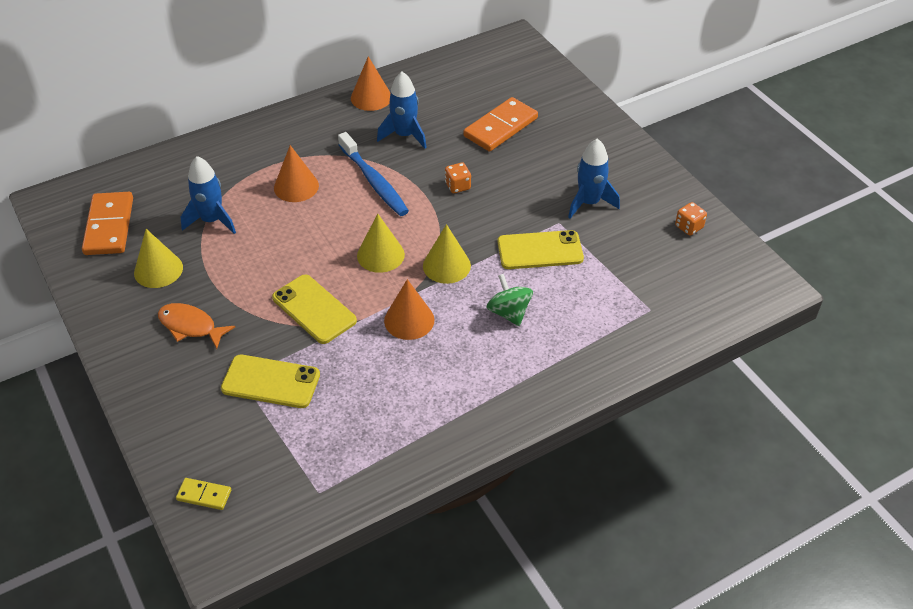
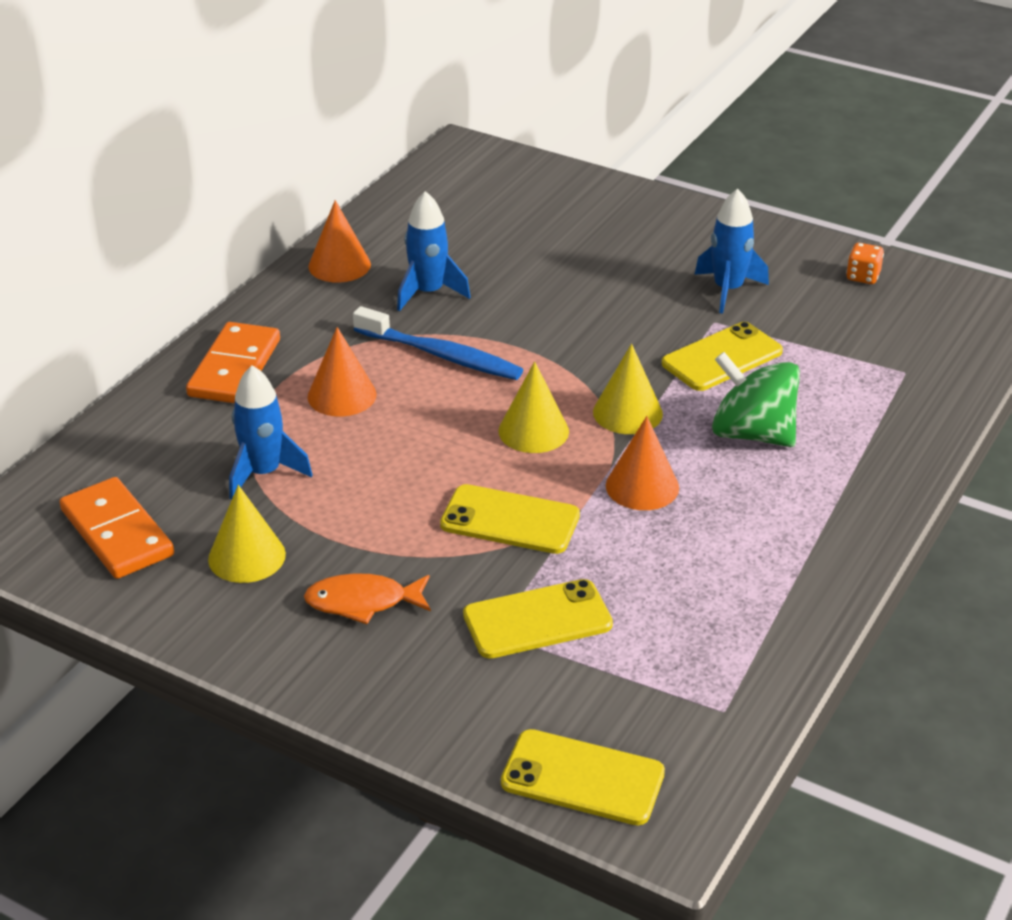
camera: 30 degrees left, 10 degrees down
(204, 495) = (582, 778): yellow domino -> yellow phone
(457, 186) = (553, 325): orange dice -> none
(501, 127) = (542, 246): orange domino -> orange domino (235, 368)
(509, 312) = (752, 434): green spinning top -> green spinning top, size x1.52

